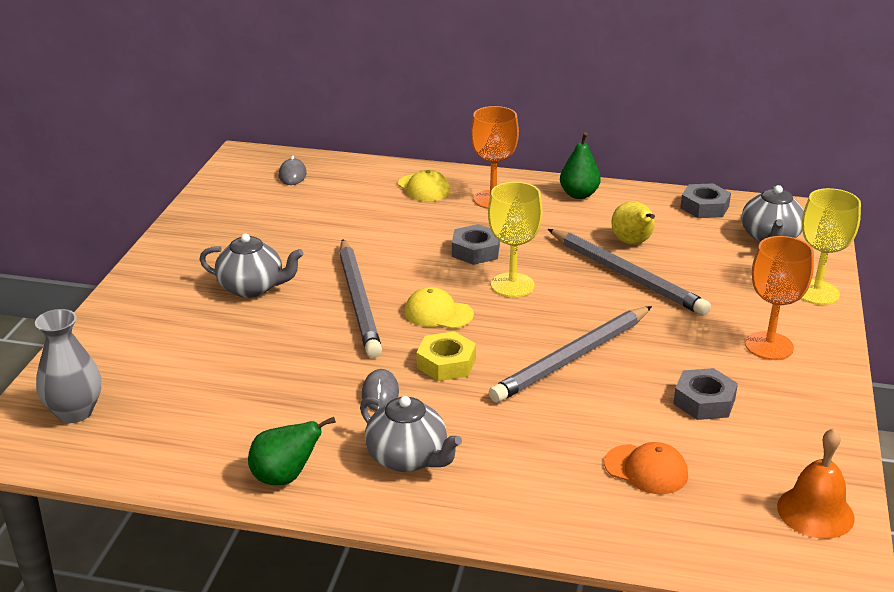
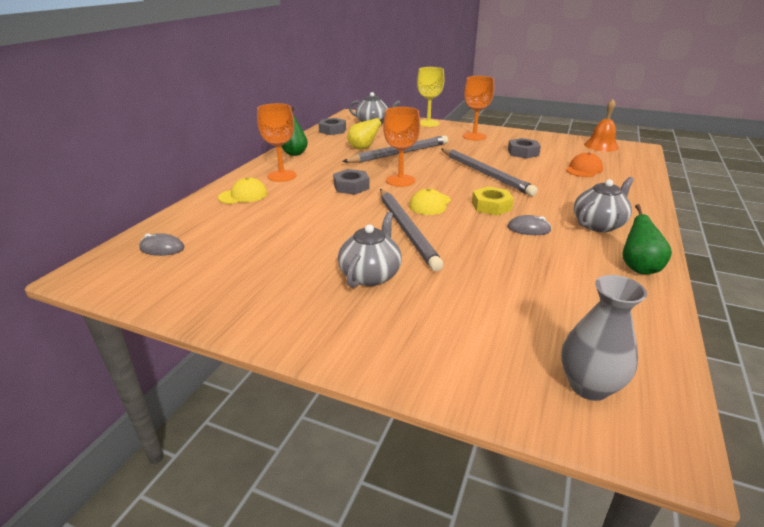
camera: 80 degrees left, 0 degrees up
(358, 301) = (406, 229): grey pencil -> grey pencil turned 75 degrees clockwise
(512, 285) = (400, 180): yellow goblet -> orange goblet

